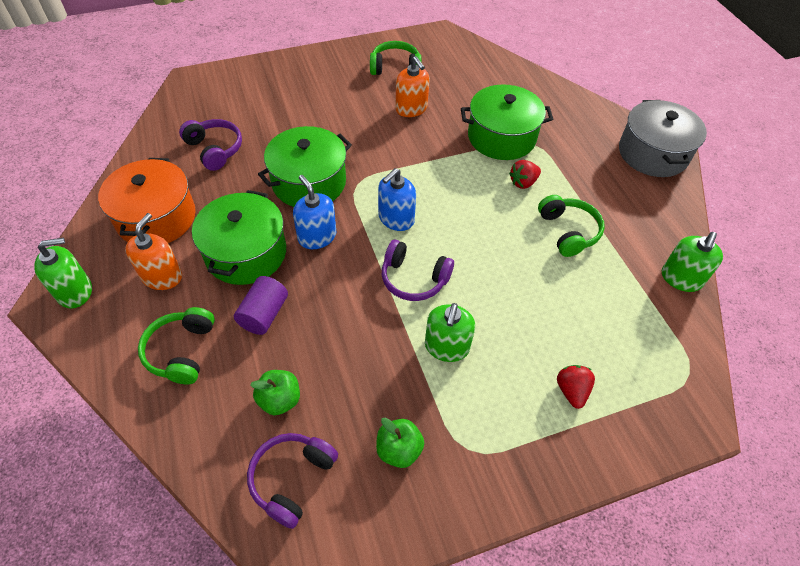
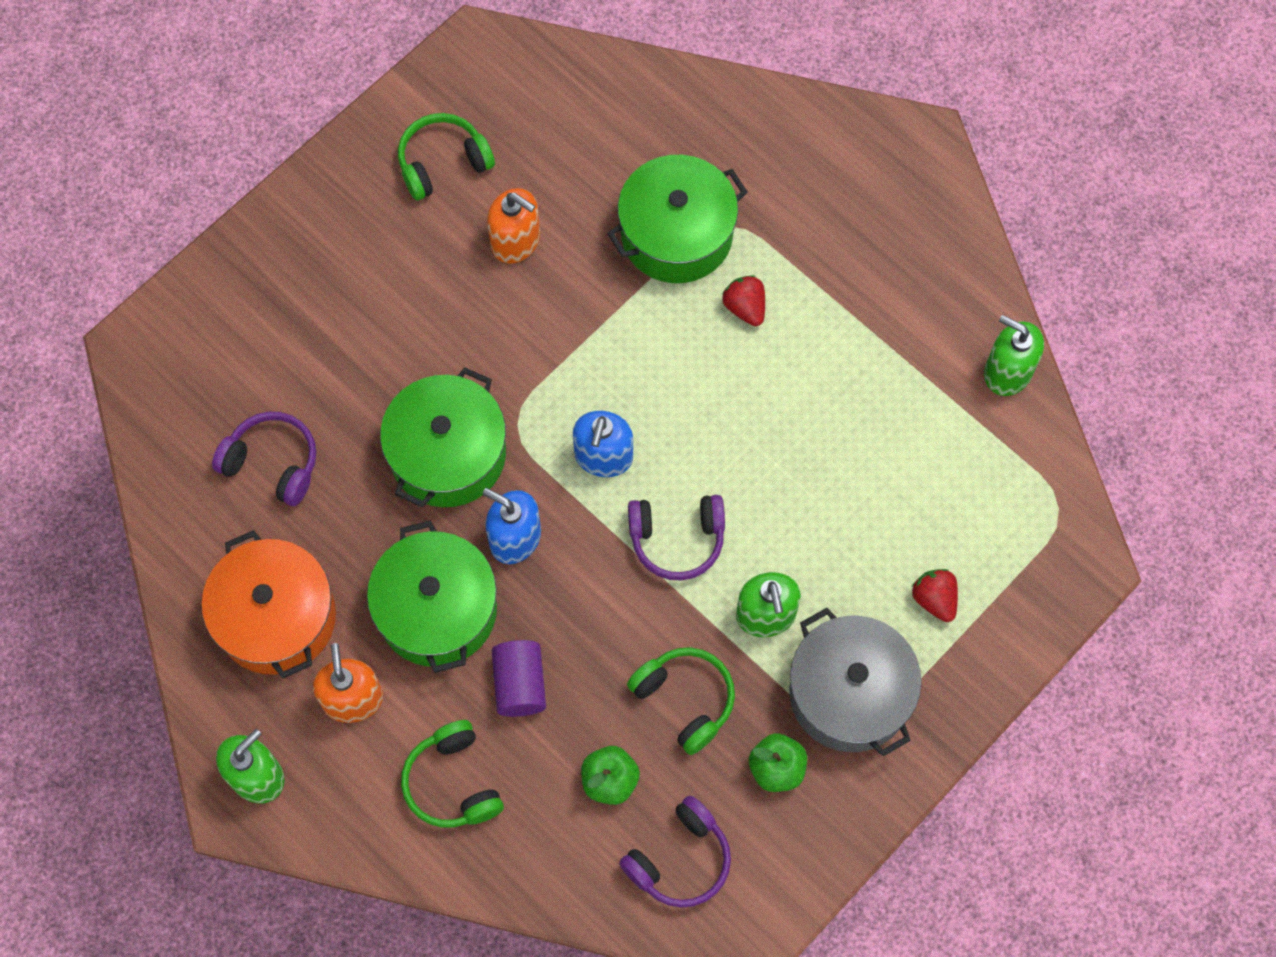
camera: 25 degrees left, 15 degrees up
(292, 479) = (680, 859): purple headphones -> purple headphones turned 135 degrees counterclockwise
(523, 182) = (745, 307): red strawberry -> red strawberry turned 120 degrees clockwise
(568, 231) = (840, 365): green headphones -> green headphones (685, 700)
(653, 153) = (902, 162): grey pot -> grey pot (849, 693)
(681, 278) = (1007, 372): green soap dispenser -> green soap dispenser turned 120 degrees clockwise

